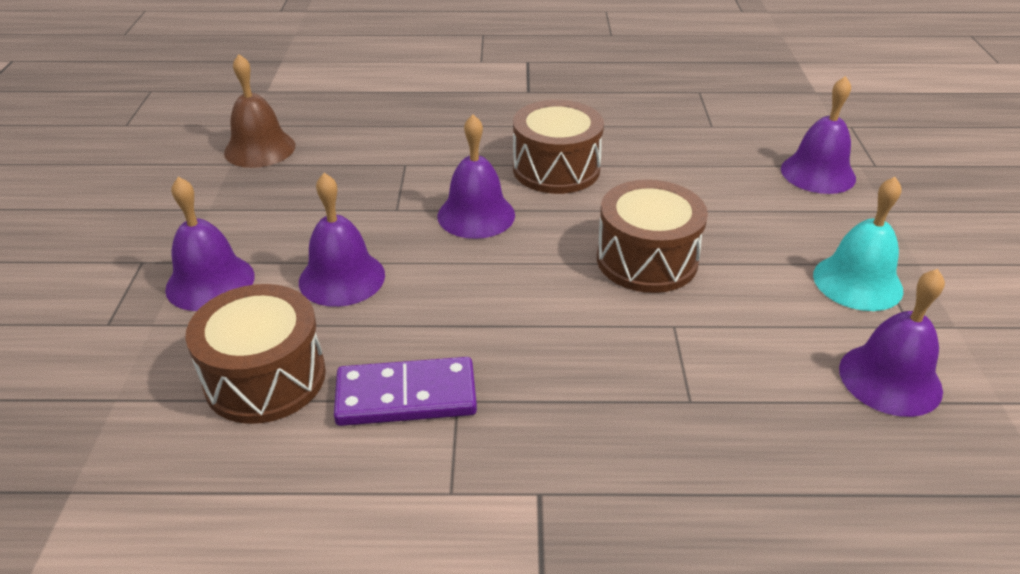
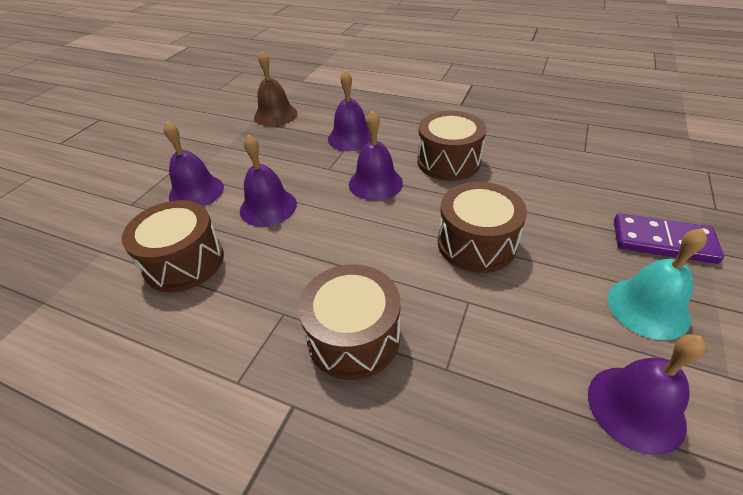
camera: 25 degrees right, 5 degrees up
(406, 396) = (254, 300): purple domino -> purple domino (663, 241)
(564, 400) = (353, 337): none -> brown drum
(818, 173) = (657, 205): purple bell -> purple bell (351, 138)

